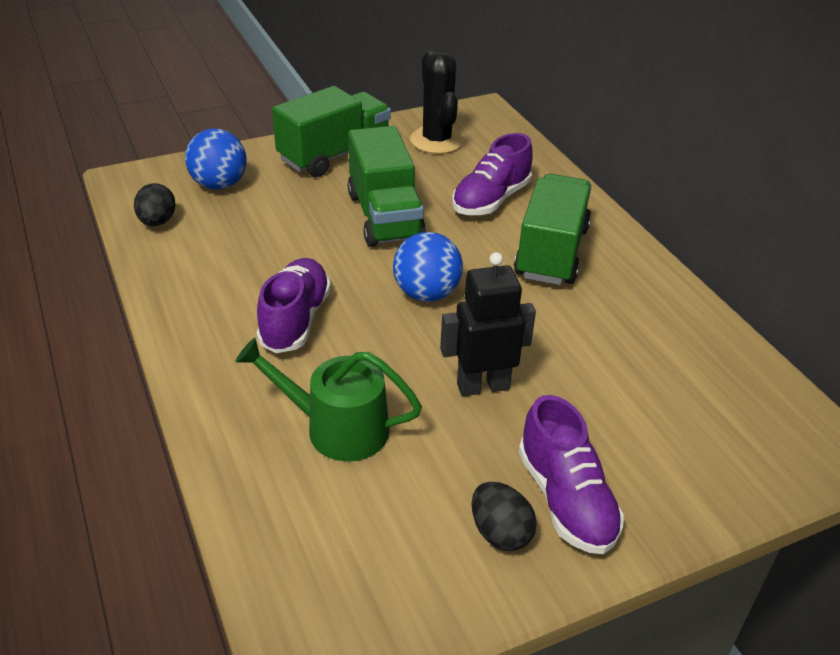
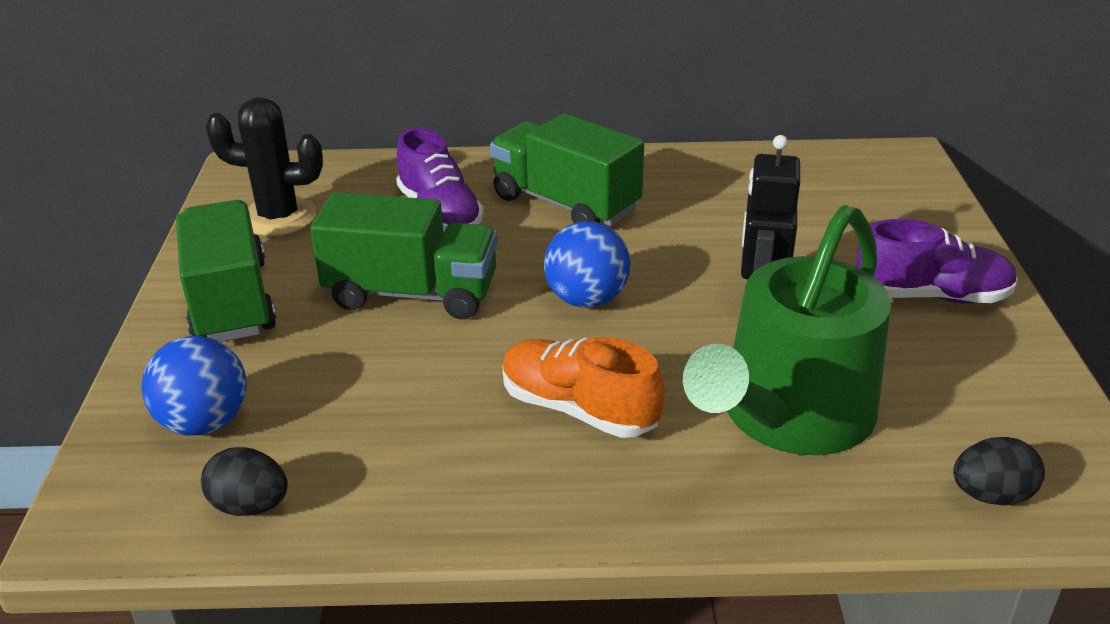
camera: 65 degrees left, 5 degrees down
(295, 320) = (578, 409): purple shoe -> orange shoe
(337, 428) = (789, 415): green watering can -> green watering can, size x1.59
(500, 533) = (966, 343): black egg -> black egg (991, 495)

